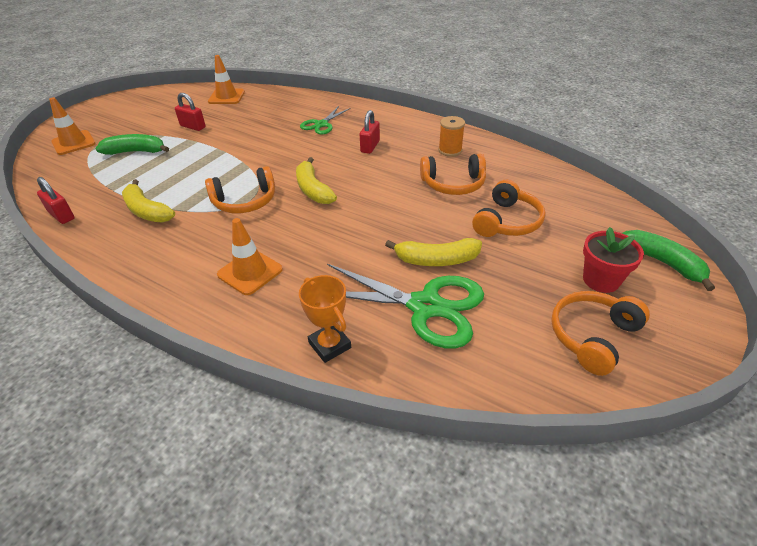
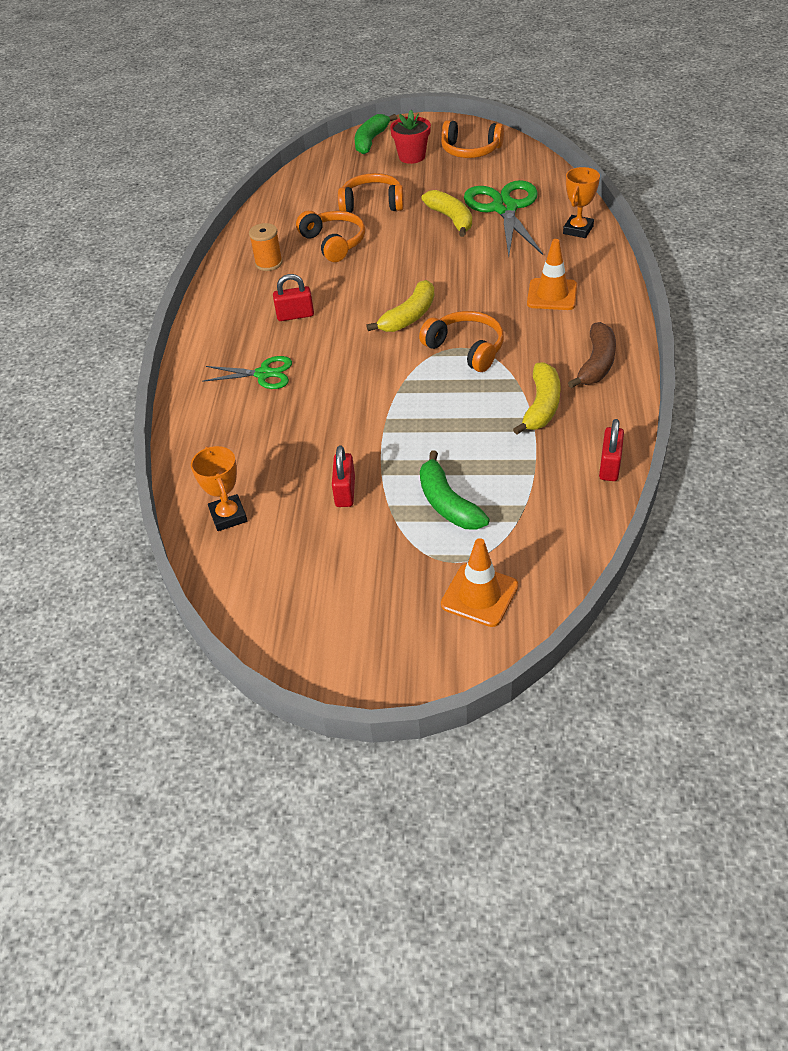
camera: 115 degrees left, 5 degrees up
(143, 256) = (596, 363): none -> brown banana
(226, 97) = (228, 516): orange traffic cone -> orange trophy

